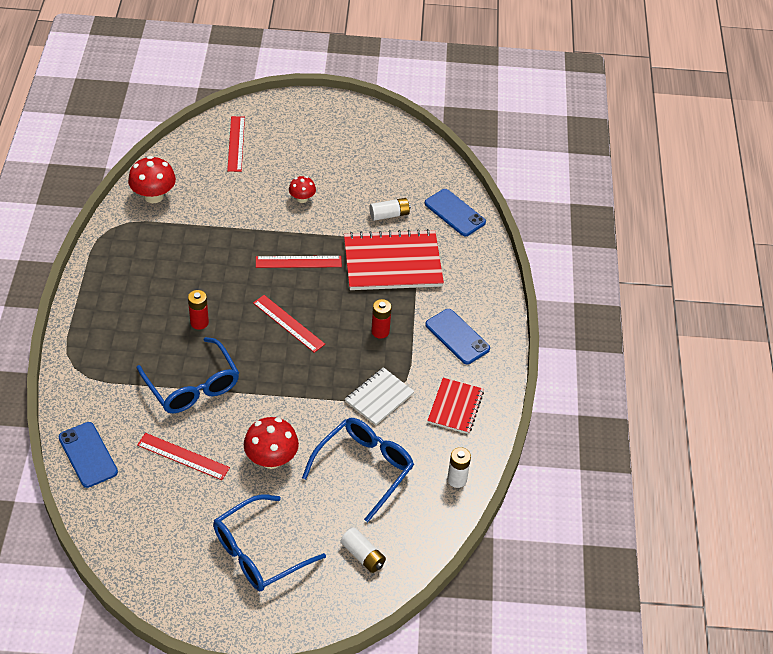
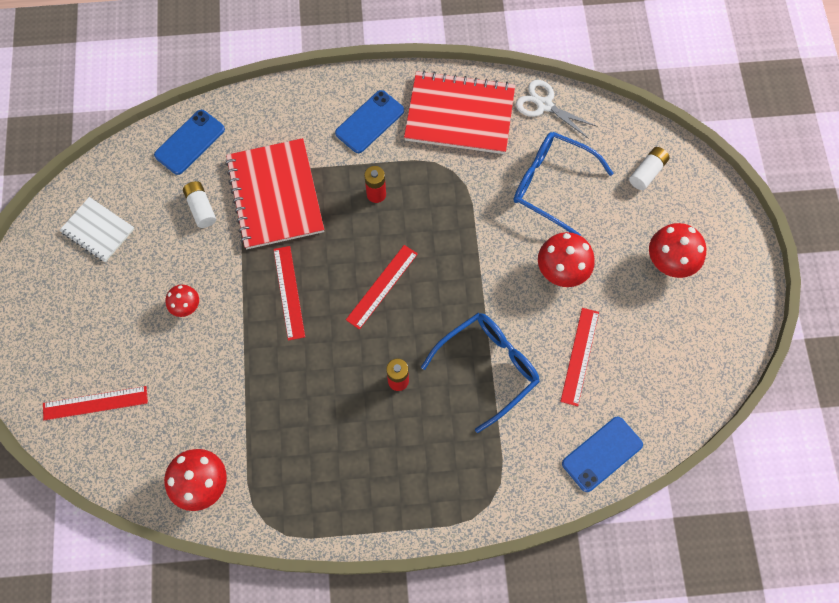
camera: 95 degrees left, 20 degrees up
(259, 552) = (670, 261): blue glasses -> red mushroom
(379, 397) = (463, 183): white notebook -> white notebook (98, 230)
(455, 407) = (459, 115): red notebook -> red notebook, size x1.79
(457, 479) = (544, 105): white battery -> white scissors

